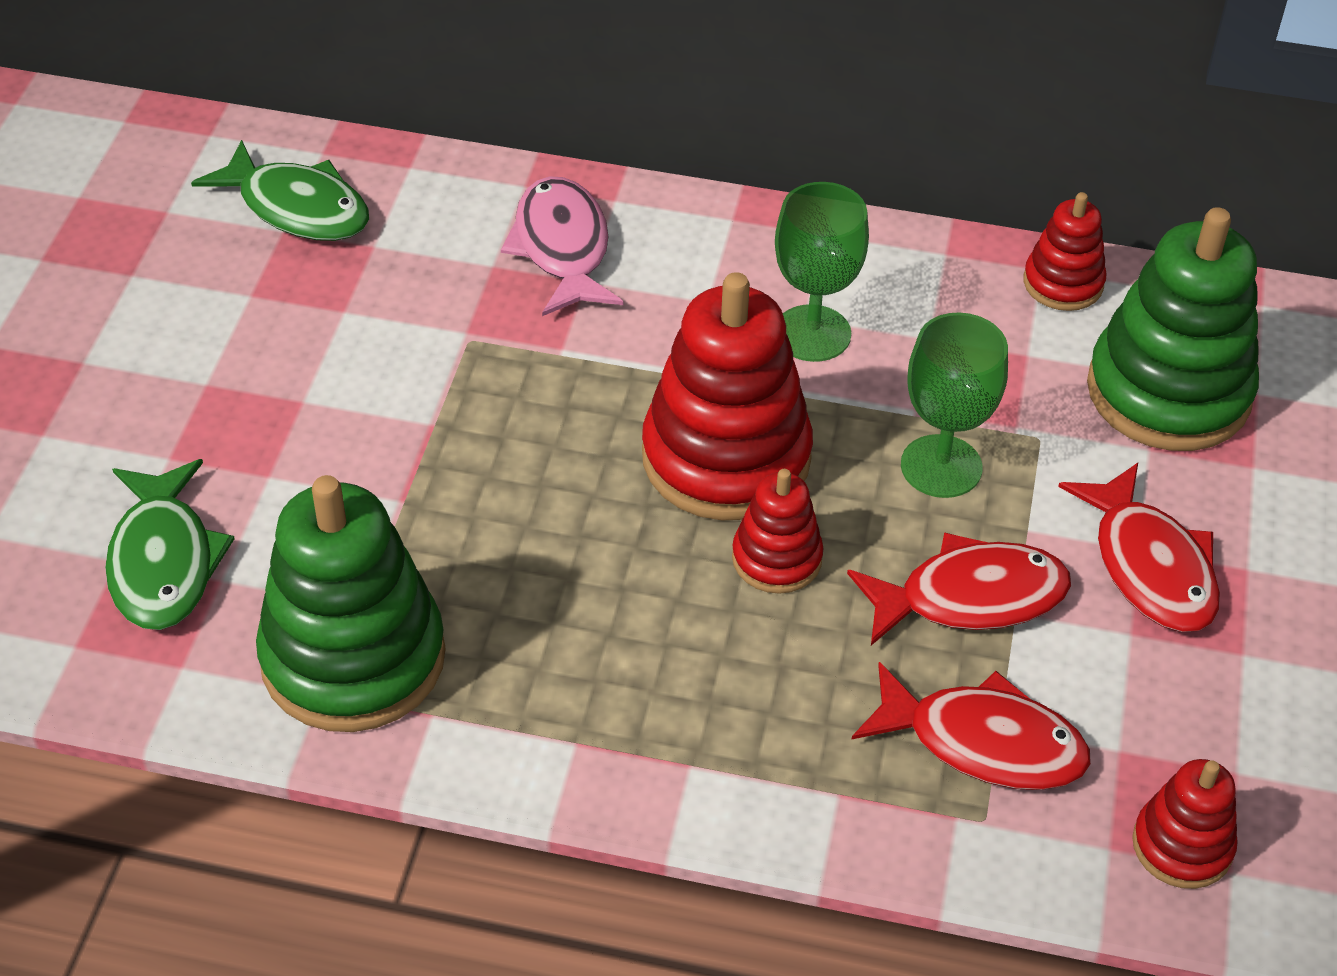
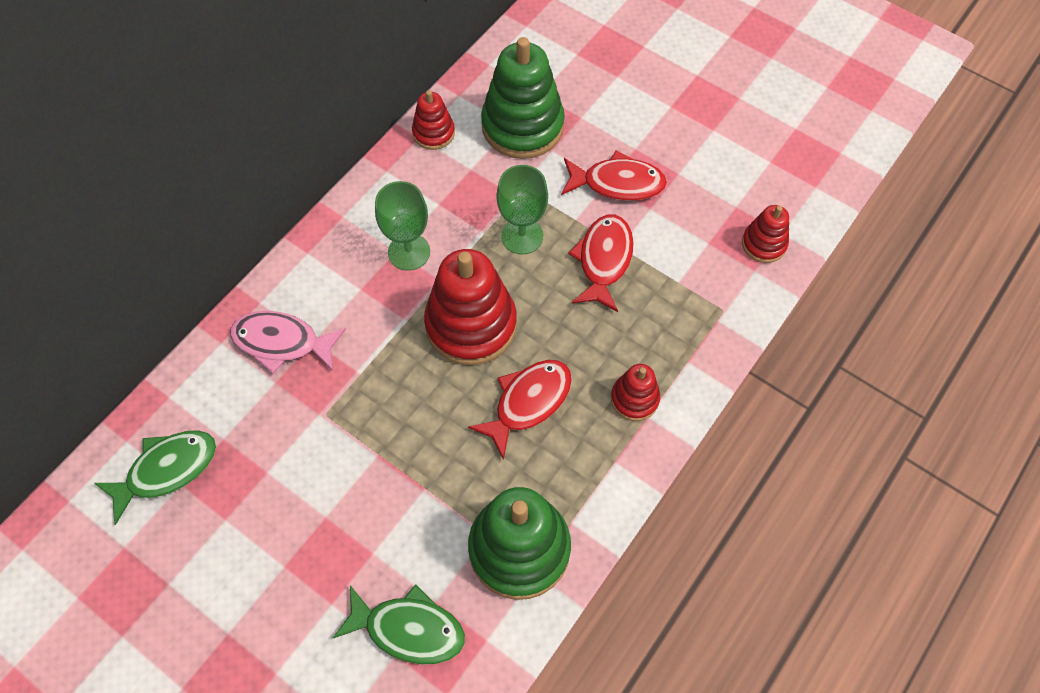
camera: 65 degrees left, 15 degrees up
(776, 558) = (545, 329): red stacking toy -> red stacking toy (634, 399)
(983, 742) = (684, 292): red fish -> red fish (528, 403)

